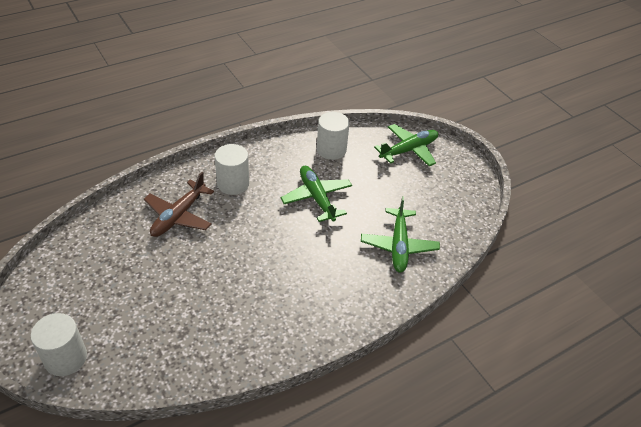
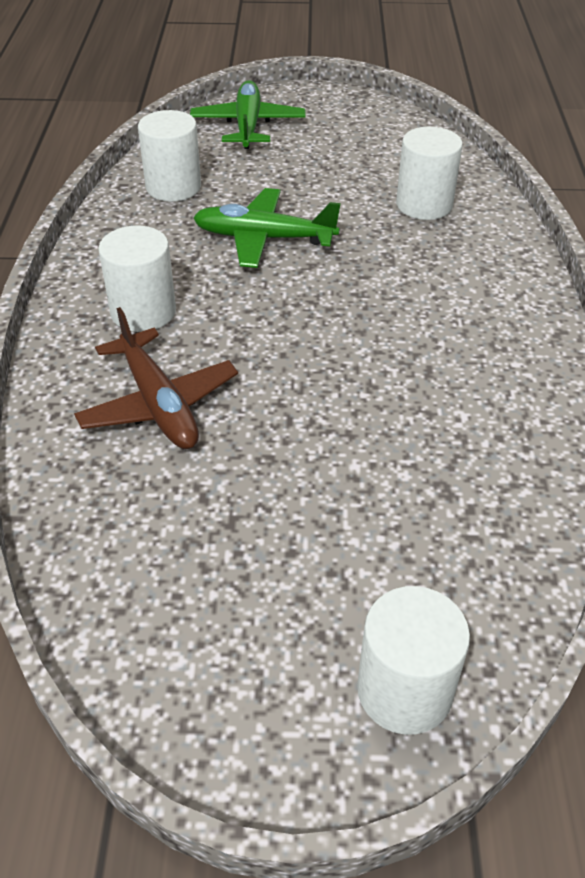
camera: 55 degrees left, 0 degrees up
(398, 245) = (424, 204): green plane -> white cylinder

